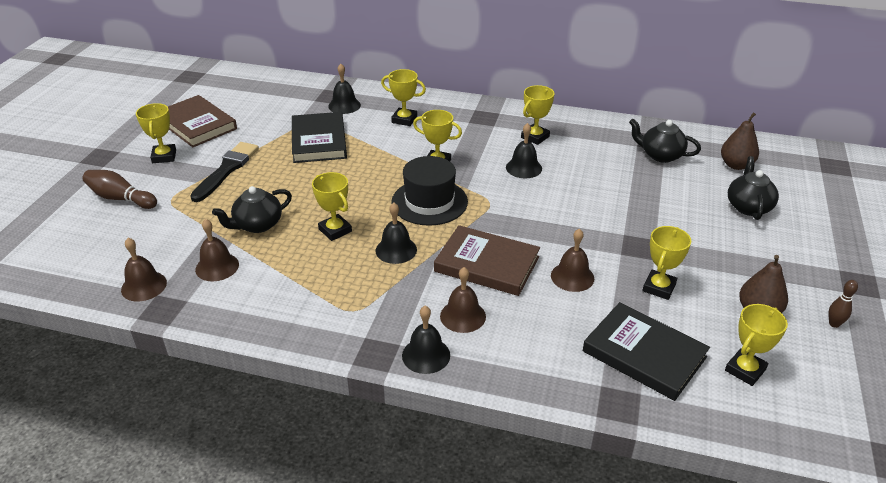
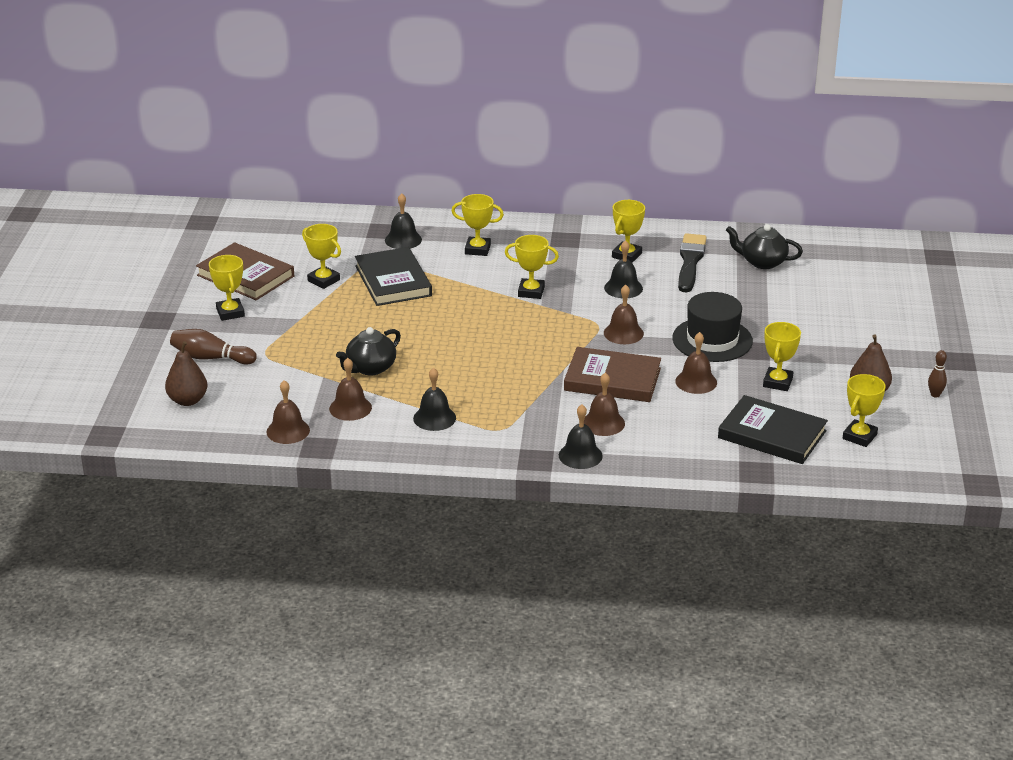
camera: 10 degrees left, 5 degrees down
(226, 170) = (308, 320): black brush -> black brush (690, 261)
(335, 230) = (452, 365): yellow trophy -> yellow trophy (323, 280)
(396, 250) = (520, 376): black bell -> black bell (434, 418)
(429, 202) = (536, 330): black hat -> black hat (712, 340)
(511, 214) = (623, 333): none -> brown bell
(736, 165) = (840, 265): brown pear -> brown pear (188, 400)
(748, 206) = (855, 304): black teapot -> none

